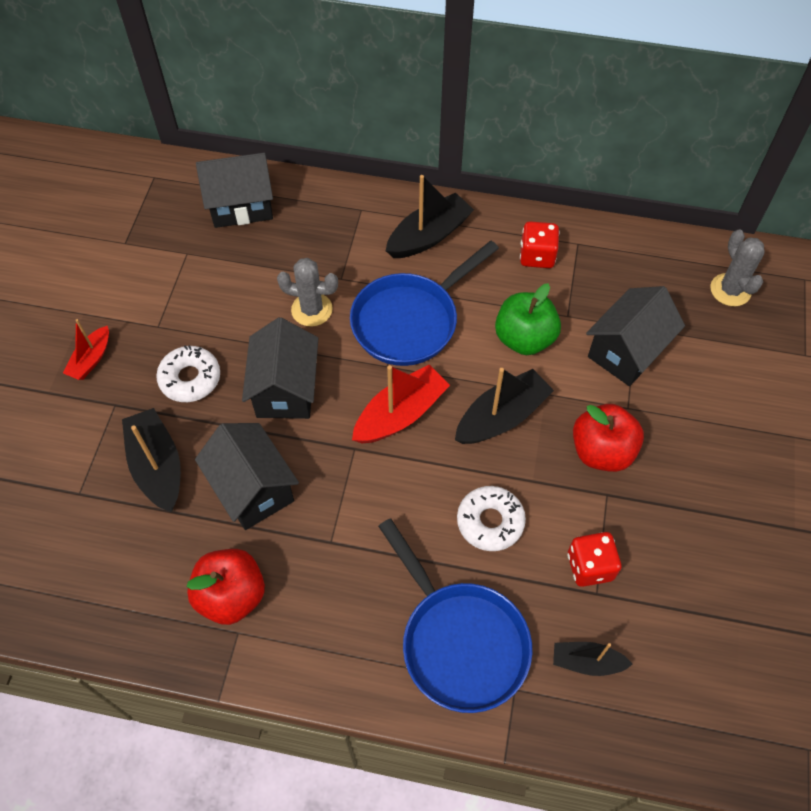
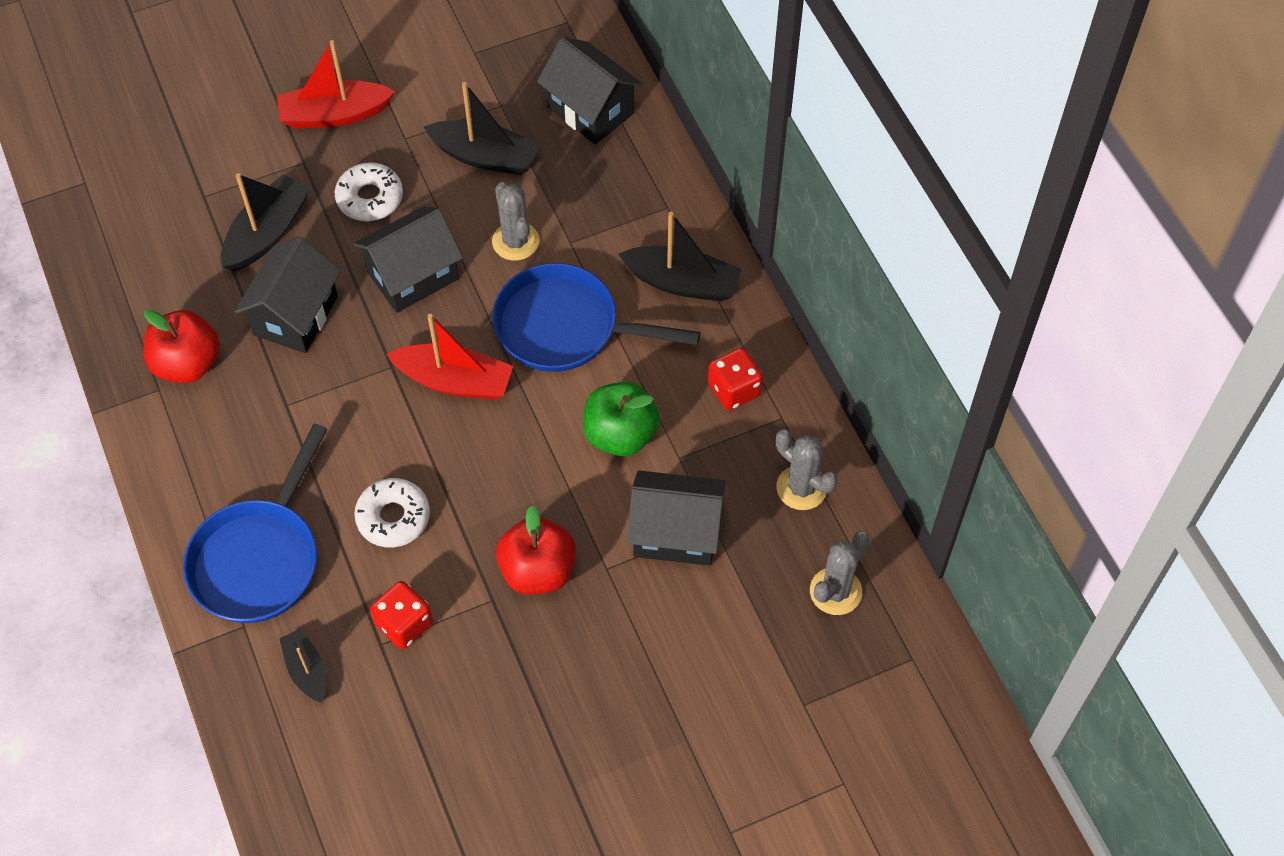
camera: 55 degrees right, 0 degrees up
(91, 359) = (334, 114): red boat -> red boat, size x1.66
(502, 417) = (514, 465): black boat -> black boat (485, 157)
(639, 263) = (801, 488): none -> grey cactus

